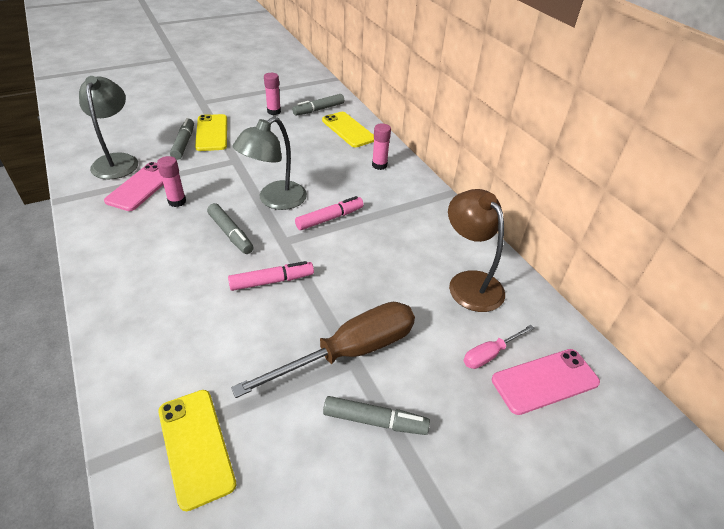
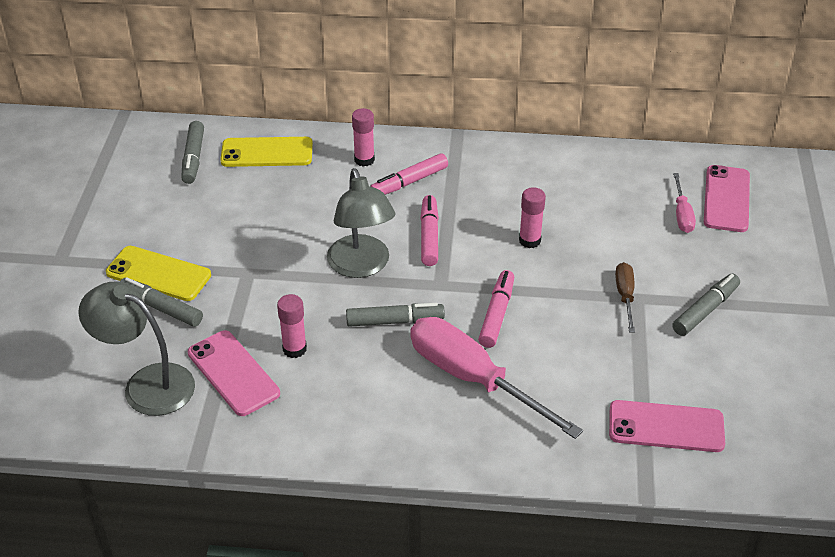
camera: 55 degrees left, 0 degrees up
(192, 294) = (473, 379): none -> pink screwdriver
(196, 446) = (666, 427): yellow phone -> pink phone
(274, 111) = (158, 199): pink glue stick -> pink glue stick (529, 240)
(349, 352) = (625, 296): brown screwdriver -> brown screwdriver, size x0.48
(376, 190) = (409, 182): none -> pink marker
(469, 282) = (594, 184): brown lamp -> none

